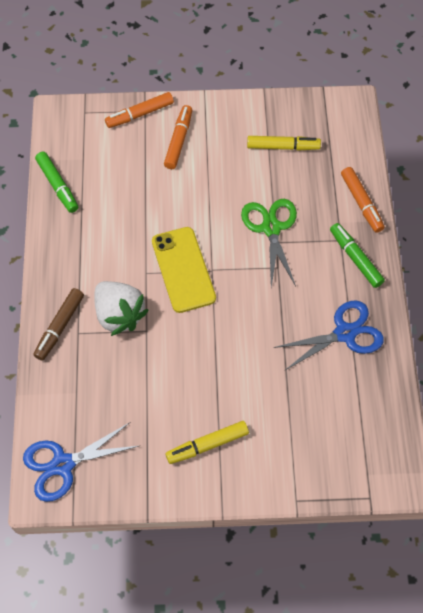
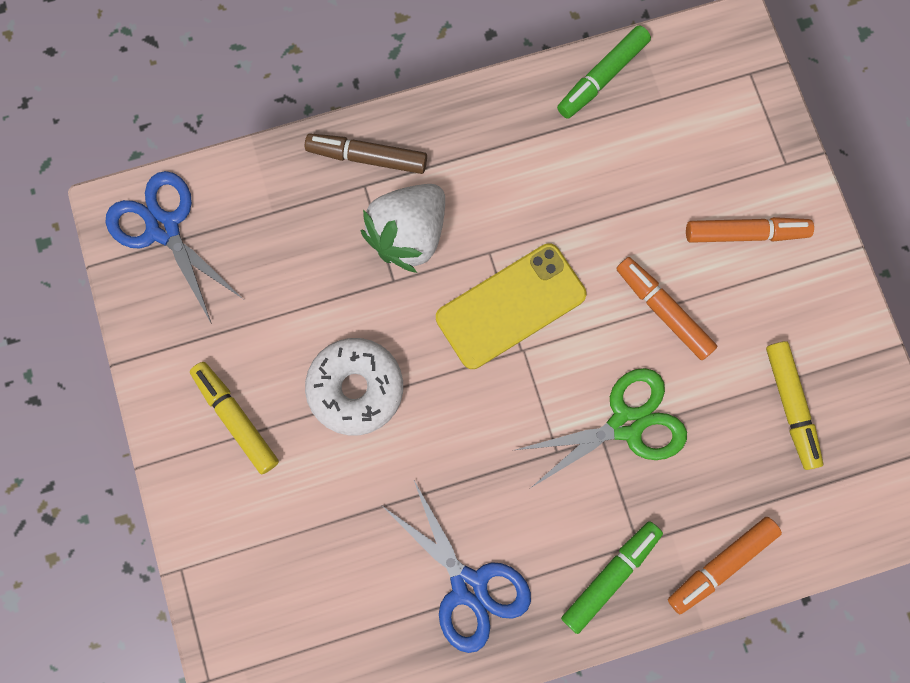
camera: 75 degrees right, 15 degrees up
(140, 114) = (776, 158): orange marker -> orange marker (663, 311)
(208, 368) = (356, 388): none -> white donut

